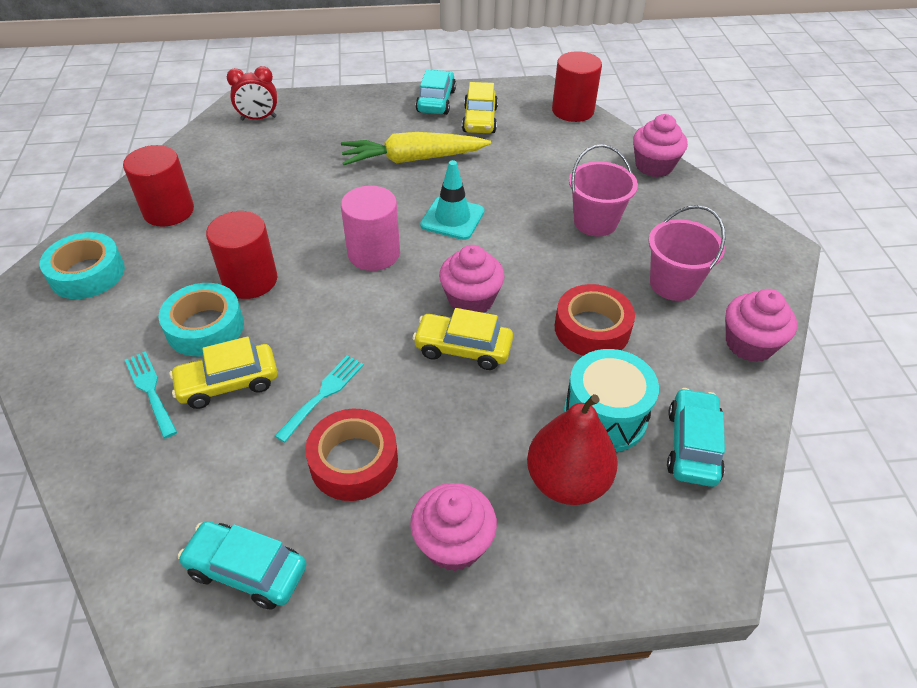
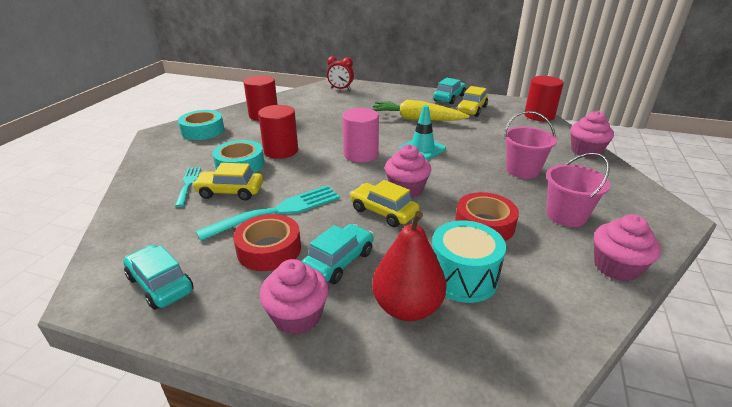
camera: 25 degrees right, 15 degrees down
(323, 394) = (278, 211): turquoise fork -> turquoise fork, size x1.77
(692, 445) = (527, 318): turquoise car -> turquoise car (339, 261)

